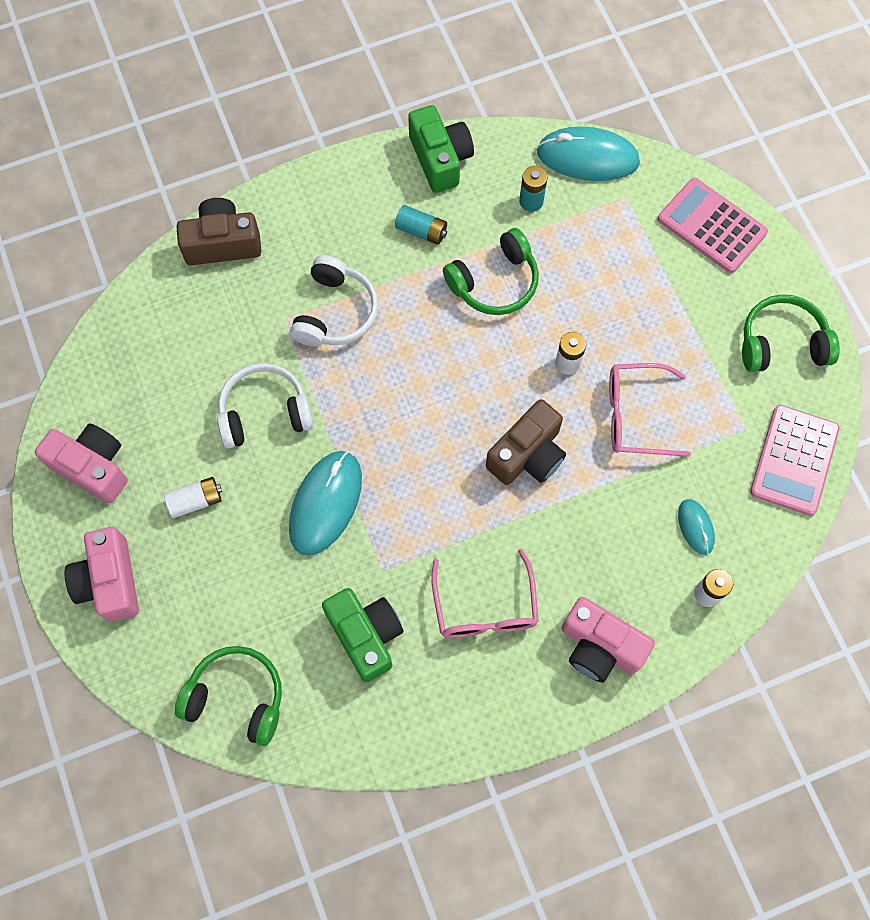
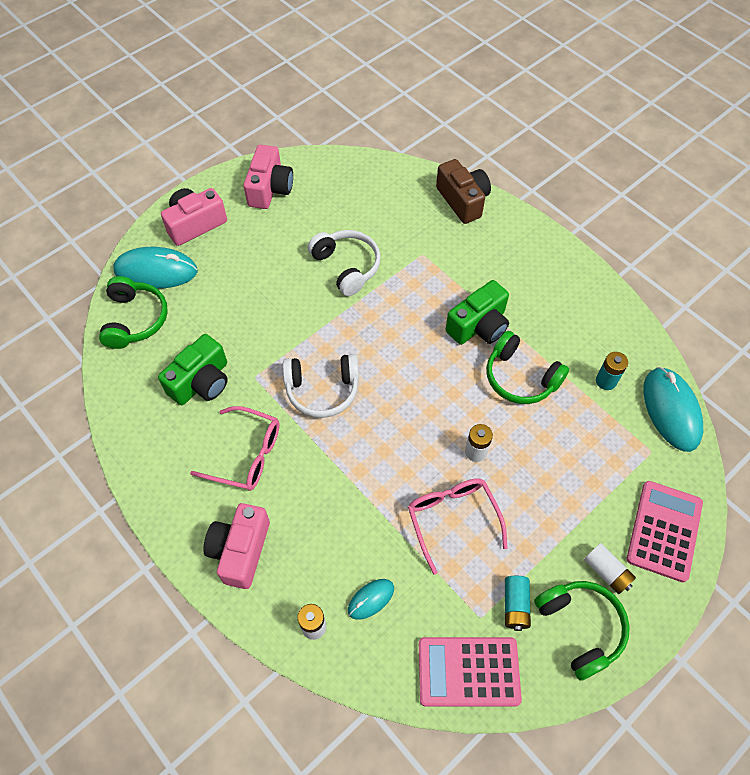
camera: 70 degrees right, 10 degrees down
(196, 501) = (267, 250): white battery -> white battery (606, 572)
(326, 503) = (292, 325): turquoise mouse -> turquoise mouse (156, 271)
(335, 312) = (443, 282): white headphones -> white headphones (322, 390)
(421, 231) = (538, 314): turquoise battery -> turquoise battery (515, 605)
(440, 159) = (606, 307): green camera -> green camera (478, 326)
(485, 607) = (247, 455): pink glasses -> pink glasses turned 135 degrees counterclockwise
(527, 455) = (383, 446): brown camera -> none

